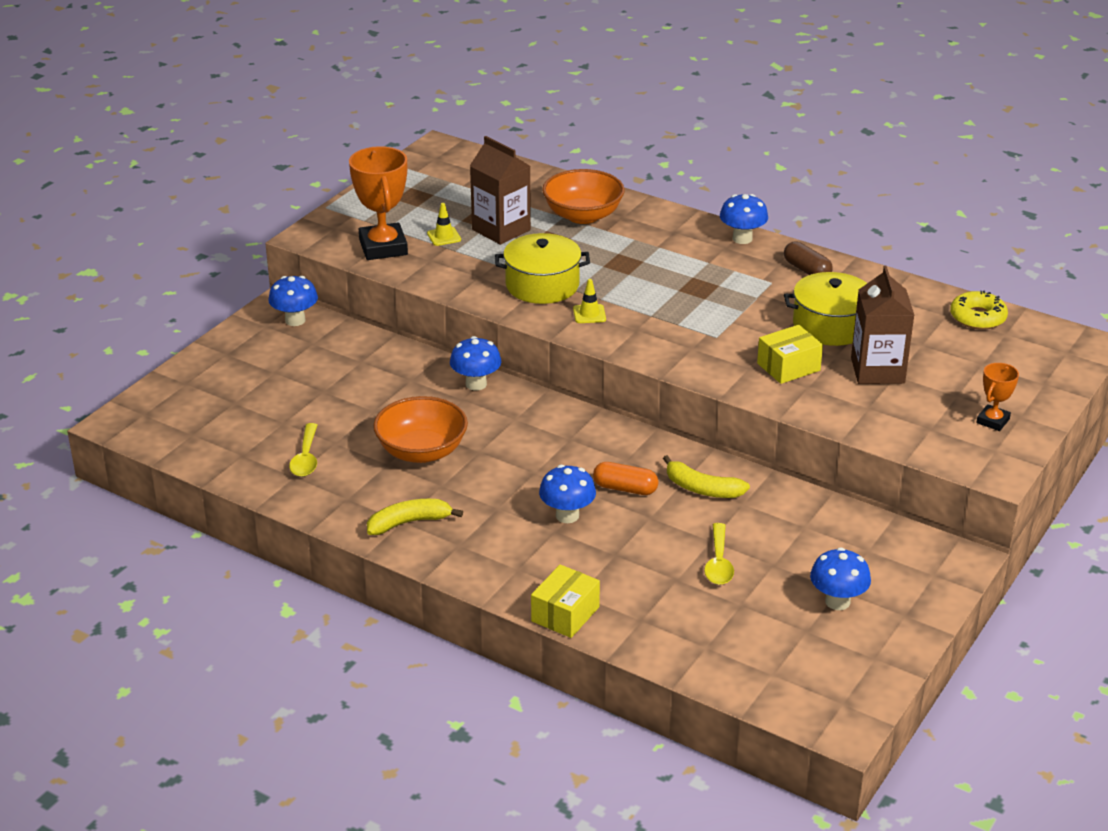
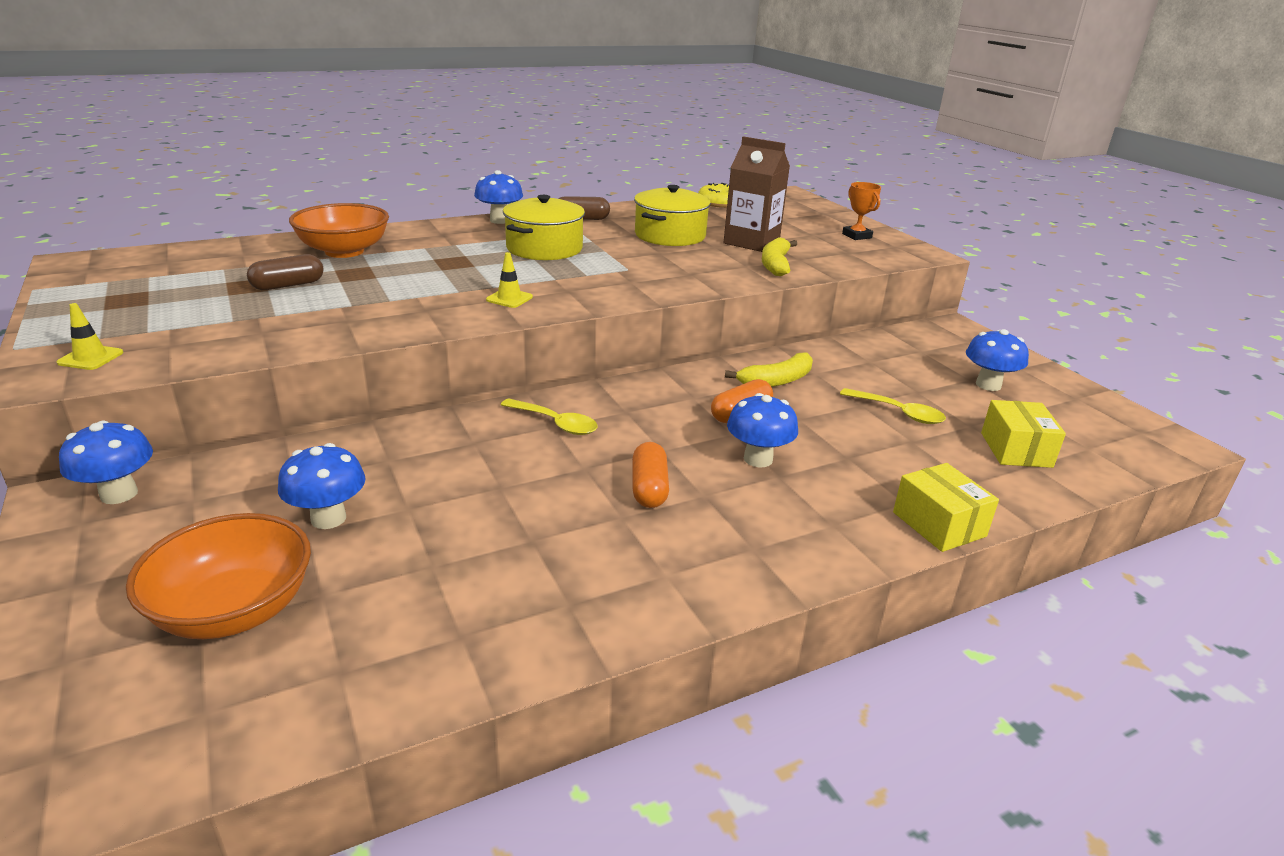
camera: 60 degrees left, 5 degrees down
(306, 458) = (433, 606): yellow spoon -> yellow spoon (555, 423)
(383, 247) = (179, 346): orange trophy -> none
(409, 522) = (674, 569): yellow banana -> yellow banana (775, 265)
(421, 451) = (538, 505): orange bowl -> orange bowl (234, 610)
(444, 236) = (236, 311): yellow traffic cone -> yellow traffic cone (90, 358)
(476, 384) = (459, 425): blue mushroom -> blue mushroom (328, 518)
(482, 484) = (649, 488): none -> orange capsule
(501, 230) = (288, 285): brown carton -> brown capsule
(542, 285) = (422, 300): yellow pot -> yellow pot (544, 248)
(788, 367) = (709, 262): yellow box -> yellow box (1016, 450)

